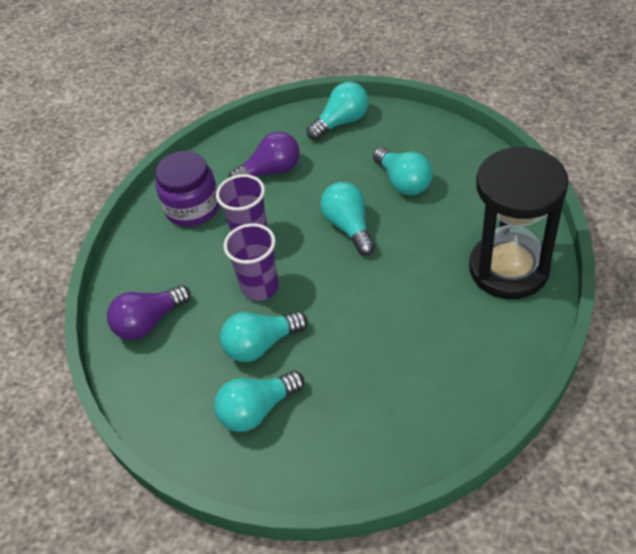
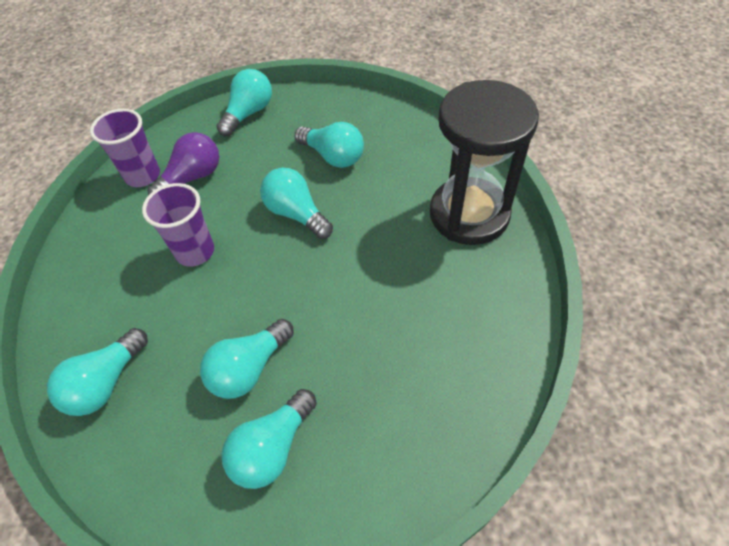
camera: 25 degrees left, 5 degrees up
(149, 322) = (106, 383): purple light bulb -> turquoise light bulb
(193, 208) = (117, 237): purple jar -> none
(260, 287) = (224, 304): purple cup -> purple cup (143, 176)

